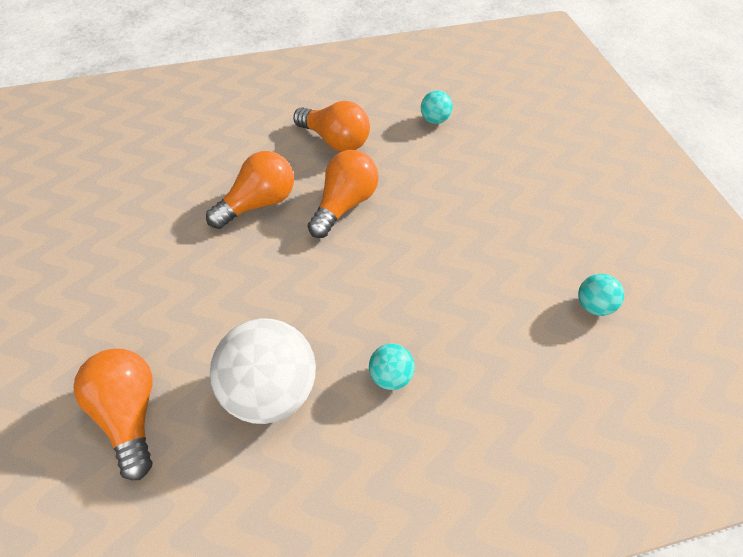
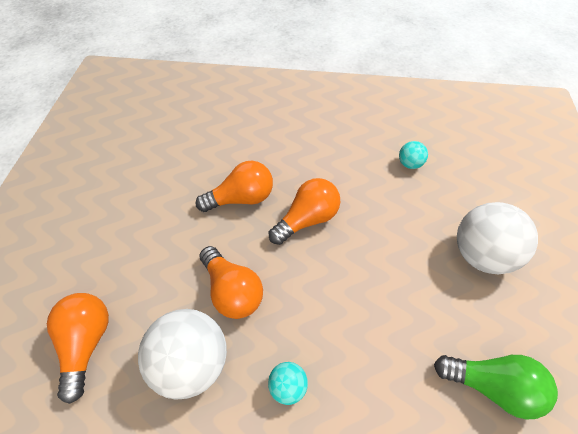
camera: 20 degrees right, 0 degrees up
(335, 140) = (320, 161): orange light bulb -> orange light bulb (232, 291)
(539, 188) = (481, 254): none -> white ball
(593, 305) = (491, 386): turquoise ball -> green light bulb

